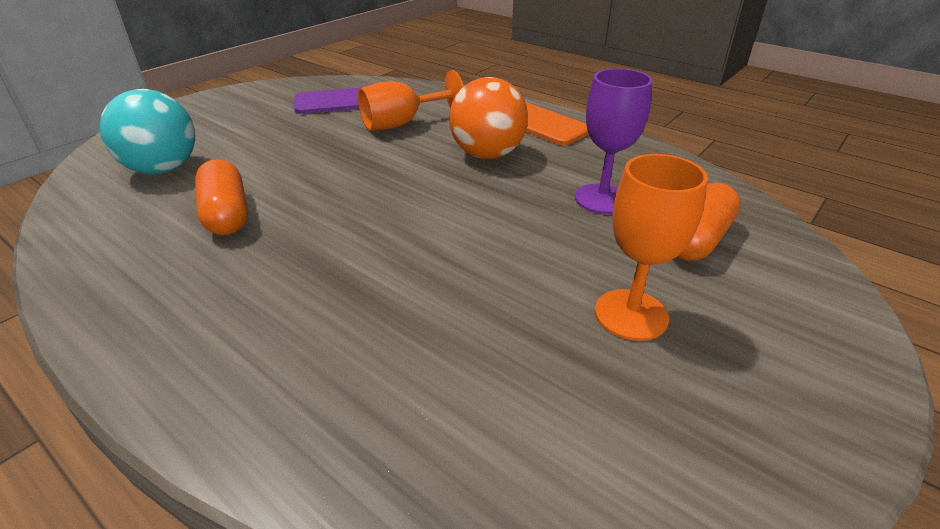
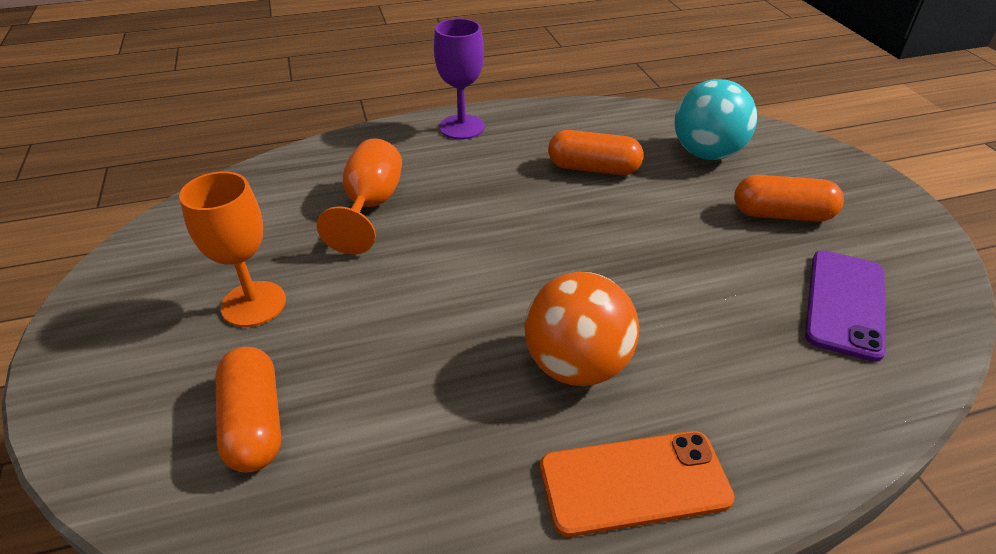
camera: 125 degrees right, 5 degrees up
(252, 128) = (782, 215): none -> orange capsule
(402, 124) = (726, 330): orange goblet -> orange goblet (371, 206)
(602, 199) = (391, 402): purple goblet -> purple goblet (462, 127)

